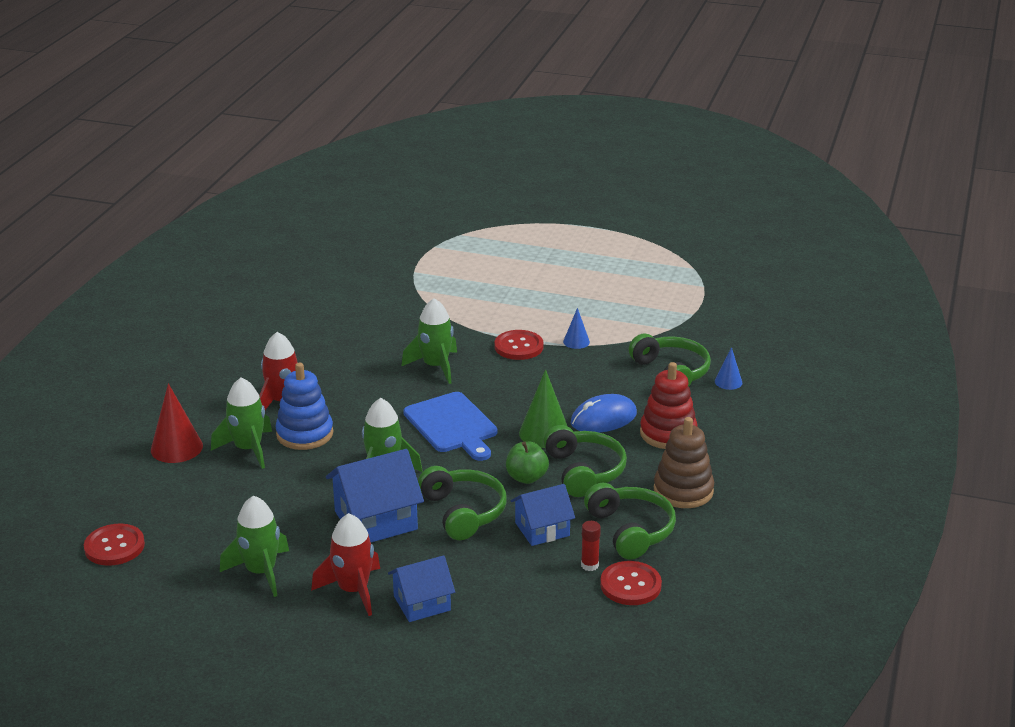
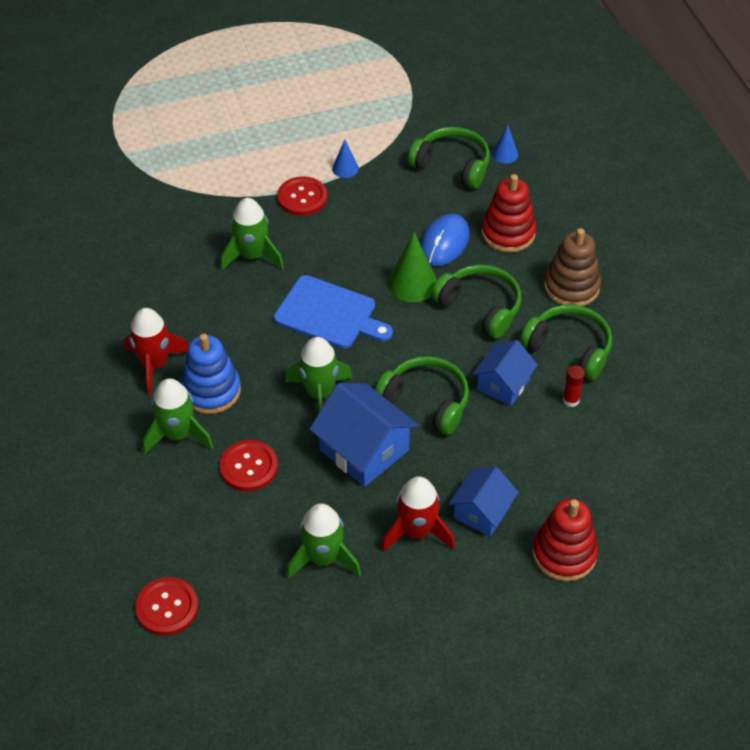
camera: 35 degrees left, 20 degrees up
(176, 448) = (109, 469): red cone -> none
(376, 520) = (364, 450): blue house -> blue house turned 75 degrees counterclockwise
(457, 664) = (564, 554): none -> red stacking toy
(526, 477) = (442, 338): green apple -> none
(630, 585) = (617, 402): red button -> red button (248, 467)

